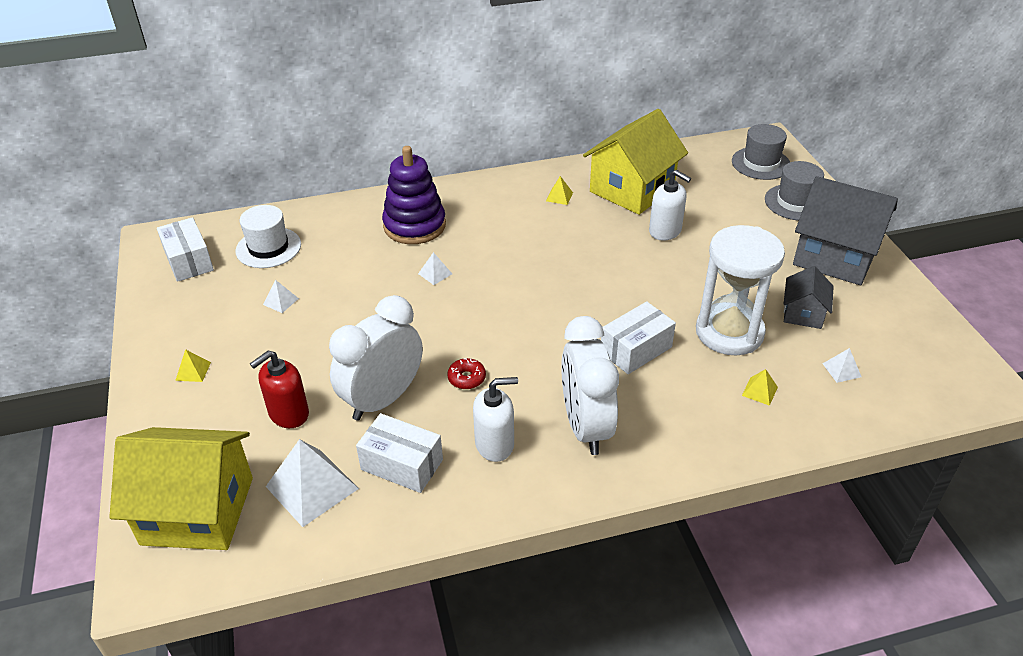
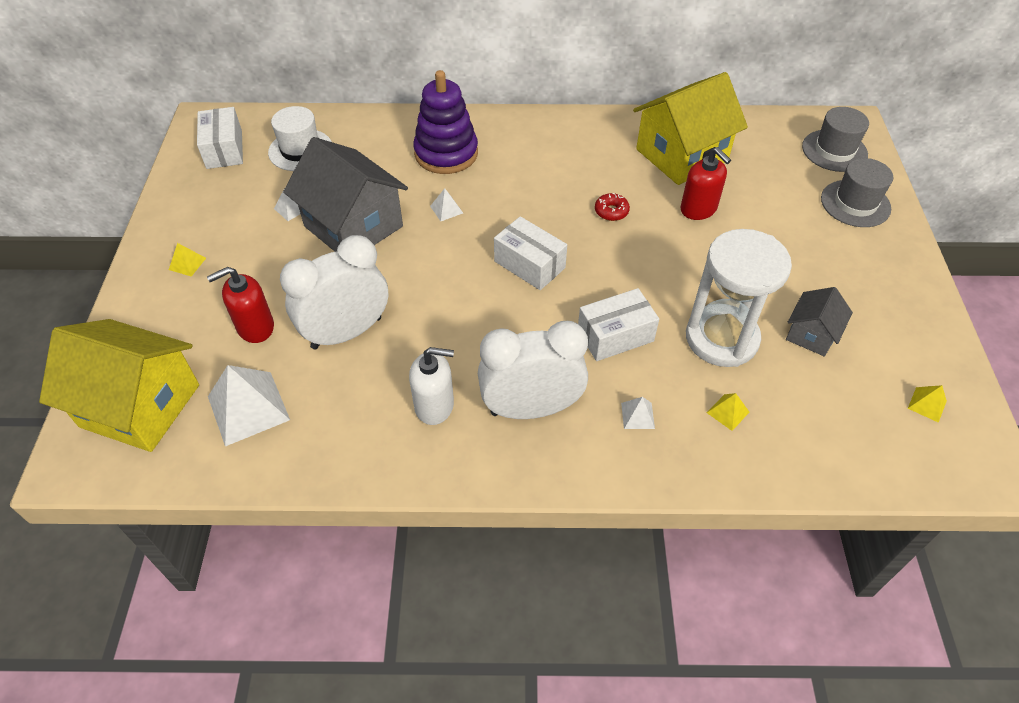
camera: 15 degrees right, 10 degrees up
(402, 464) = (338, 405): white box -> white box (529, 264)
(466, 378) = (434, 328): red donut -> red donut (611, 211)
(559, 196) = (602, 149): yellow pyramid -> yellow pyramid (927, 404)
(586, 427) = (531, 408): white clock -> white clock turned 75 degrees clockwise
(665, 231) = (698, 209): white soap dispenser -> red soap dispenser
(835, 256) = (874, 276): grey house -> grey house (353, 226)
(841, 370) = (828, 409): white pyramid -> white pyramid (637, 415)

